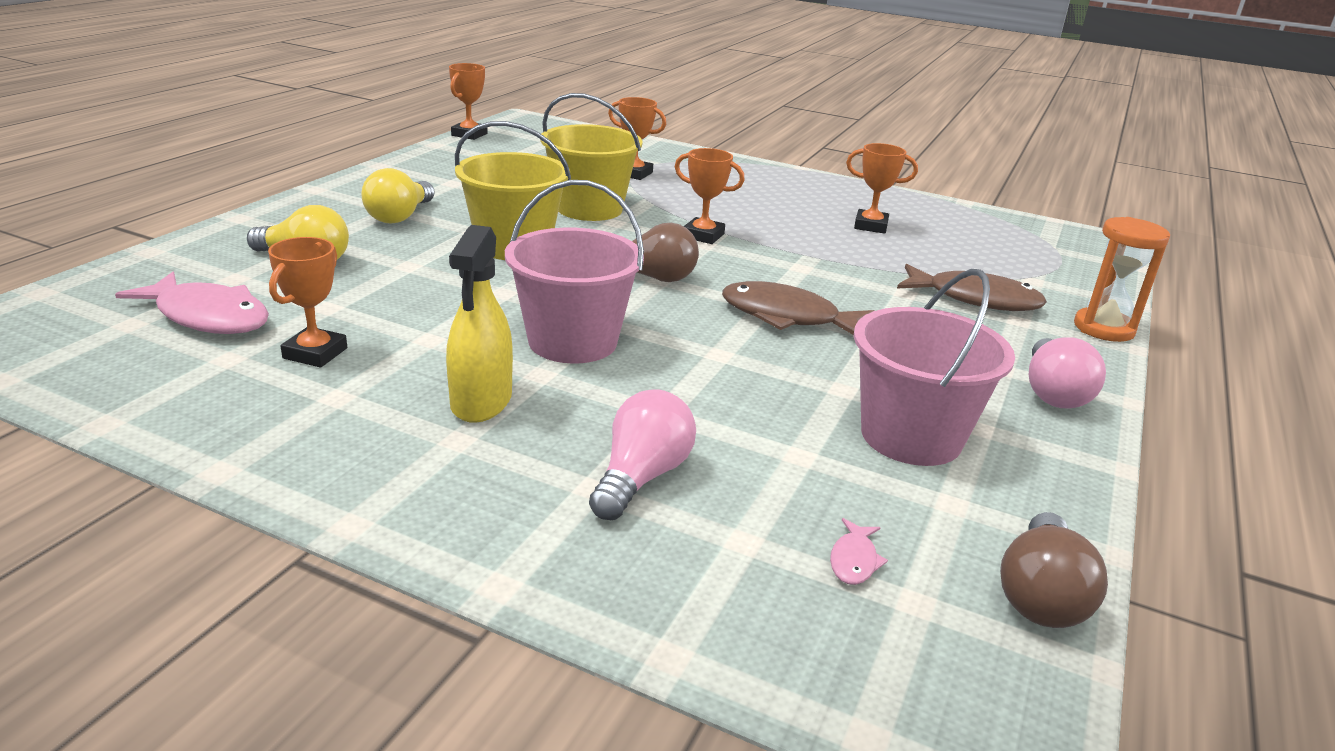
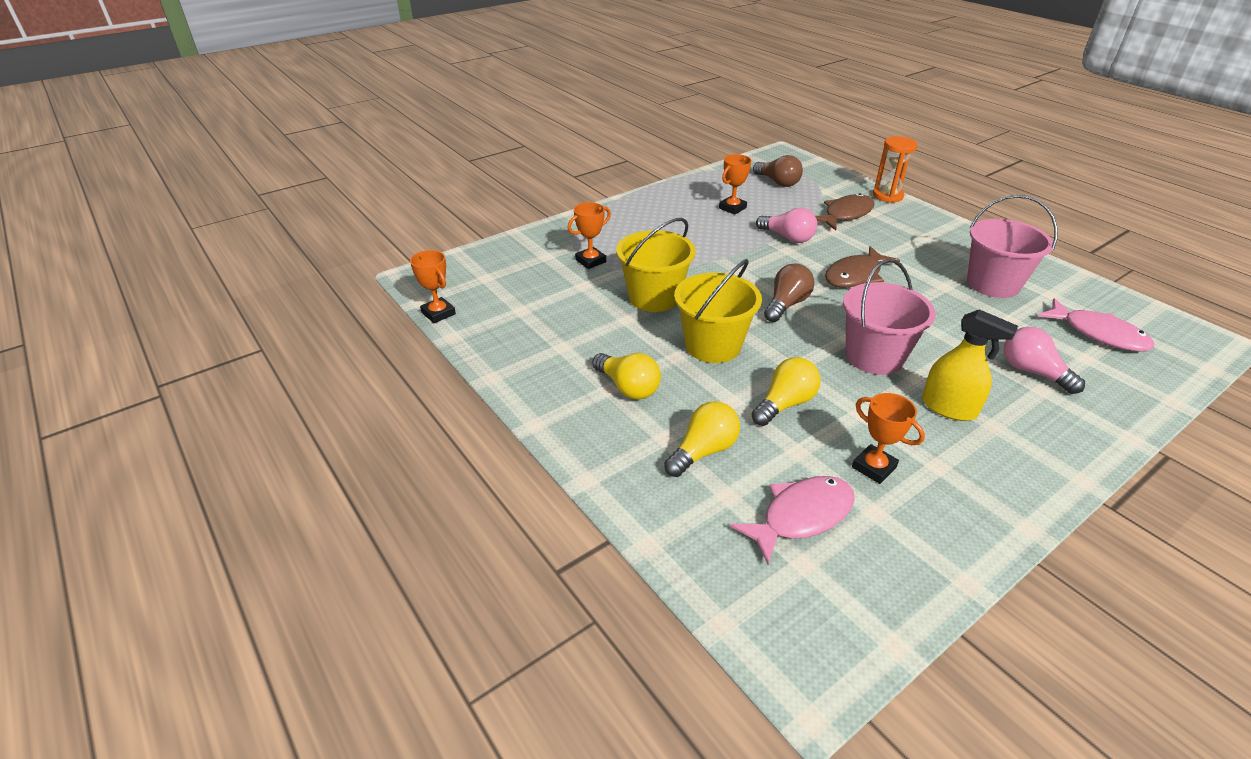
camera: 60 degrees left, 10 degrees up
(419, 293) = (785, 404): none -> yellow light bulb
(703, 235) = (724, 267): orange trophy -> none
(854, 560) = (1098, 334): pink fish -> pink fish, size x2.28
(1040, 595) = (1117, 299): brown light bulb -> brown light bulb (778, 182)
(1053, 393) = (953, 234): pink light bulb -> pink light bulb (788, 237)

